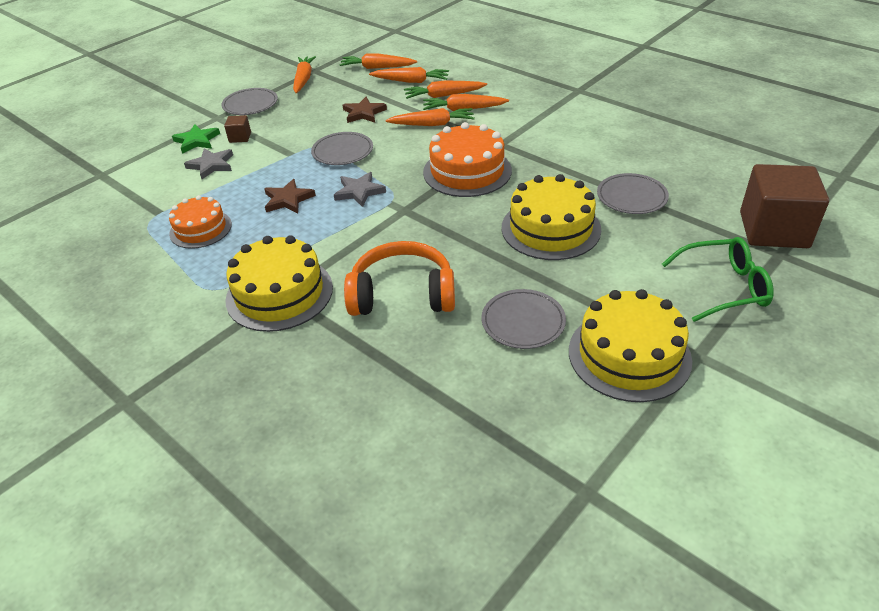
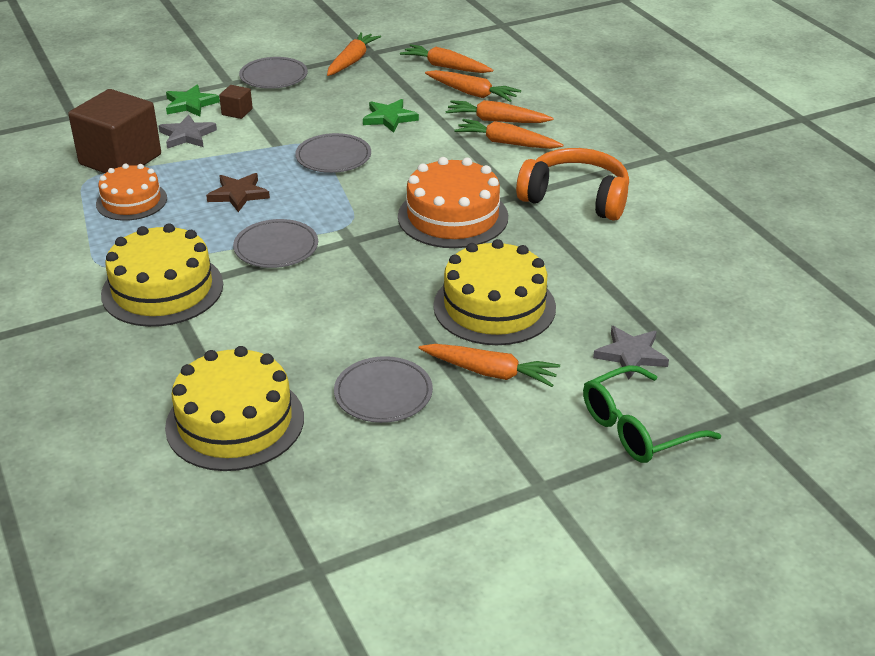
camera: 20 degrees right, 5 degrees down
(359, 191) = (318, 206): grey star -> grey star (631, 355)
(364, 113) = (389, 118): brown star -> green star
(402, 294) = (282, 327): orange headphones -> orange headphones (576, 198)
(432, 124) = (456, 152): orange carrot -> orange carrot (490, 372)
(629, 355) = (467, 462): yellow cake -> yellow cake (235, 422)
(631, 197) = (619, 299): grey plate -> grey plate (276, 247)
(724, 287) = (637, 428): green glasses -> green glasses turned 135 degrees clockwise
(773, 230) = (757, 385): brown cube -> brown cube (120, 159)

